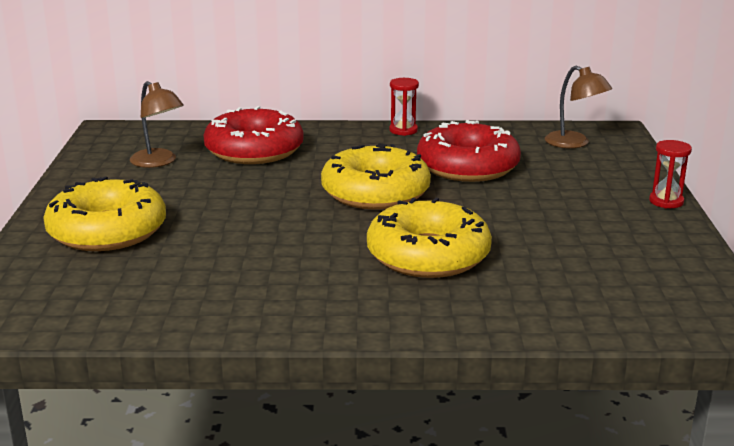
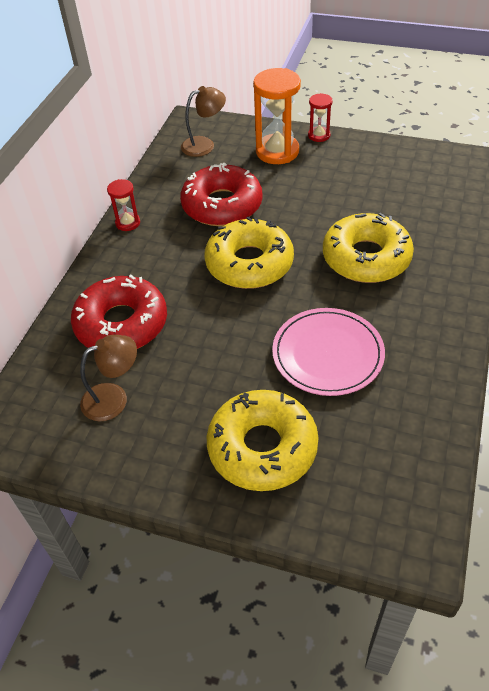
camera: 70 degrees left, 25 degrees up
(247, 249) = (327, 354): none -> pink plate
(602, 182) = (277, 152): none -> orange hourglass

